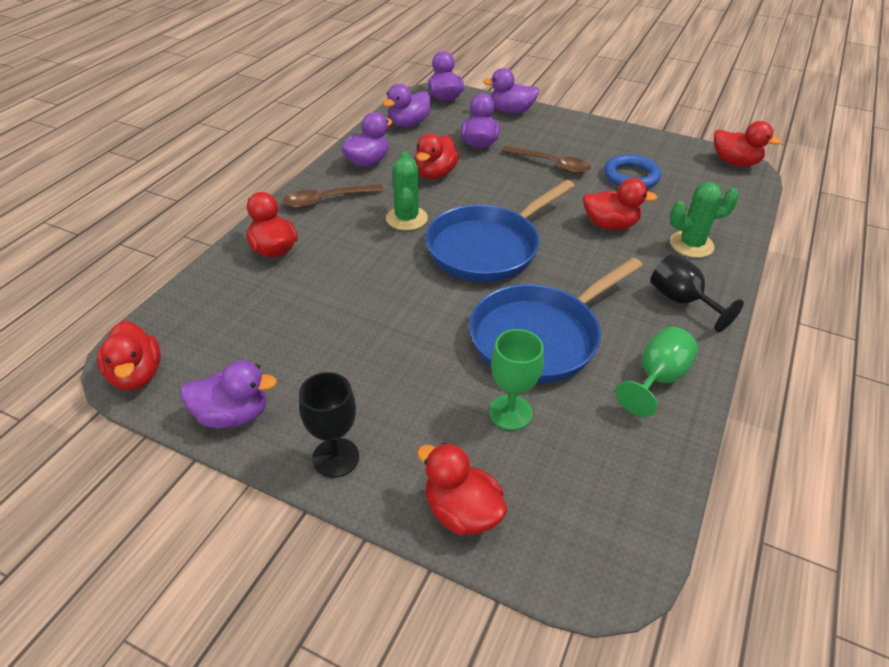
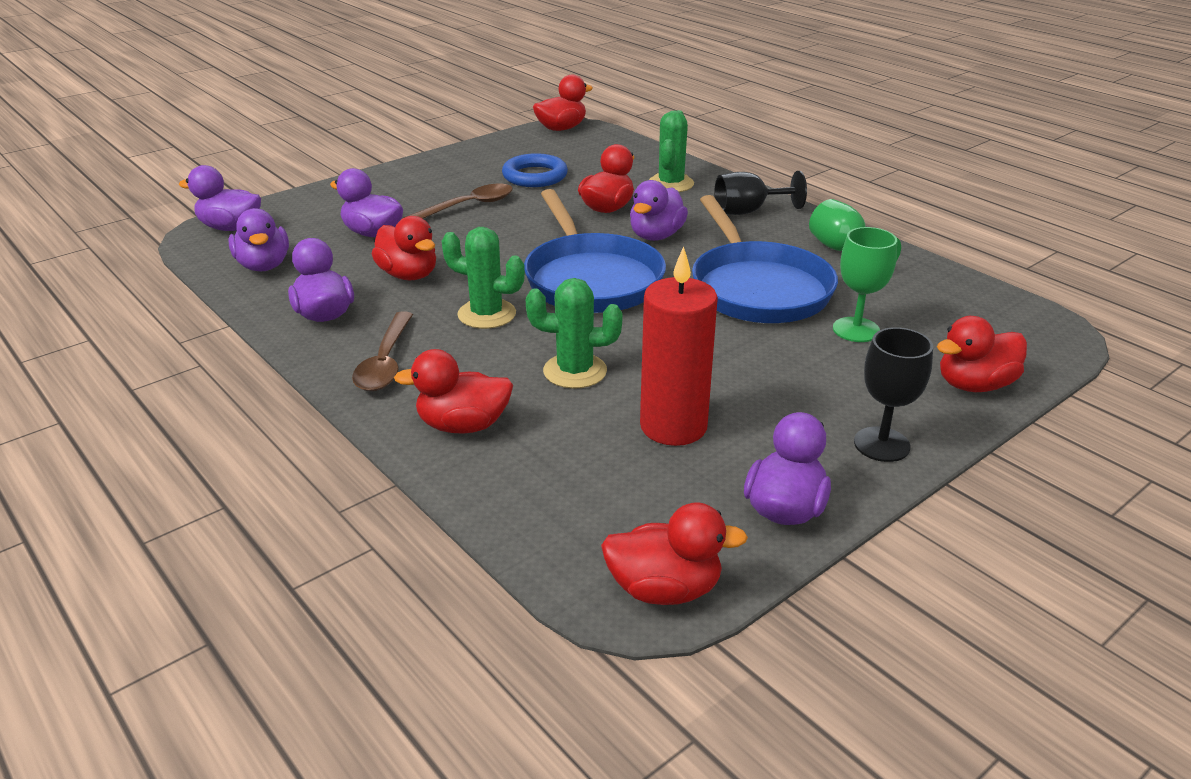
camera: 65 degrees left, 10 degrees down
(311, 337) = (673, 426): none -> red candle
(357, 275) = (575, 371): none -> green cactus
(511, 111) = (324, 198): purple duck -> purple duck (656, 236)

